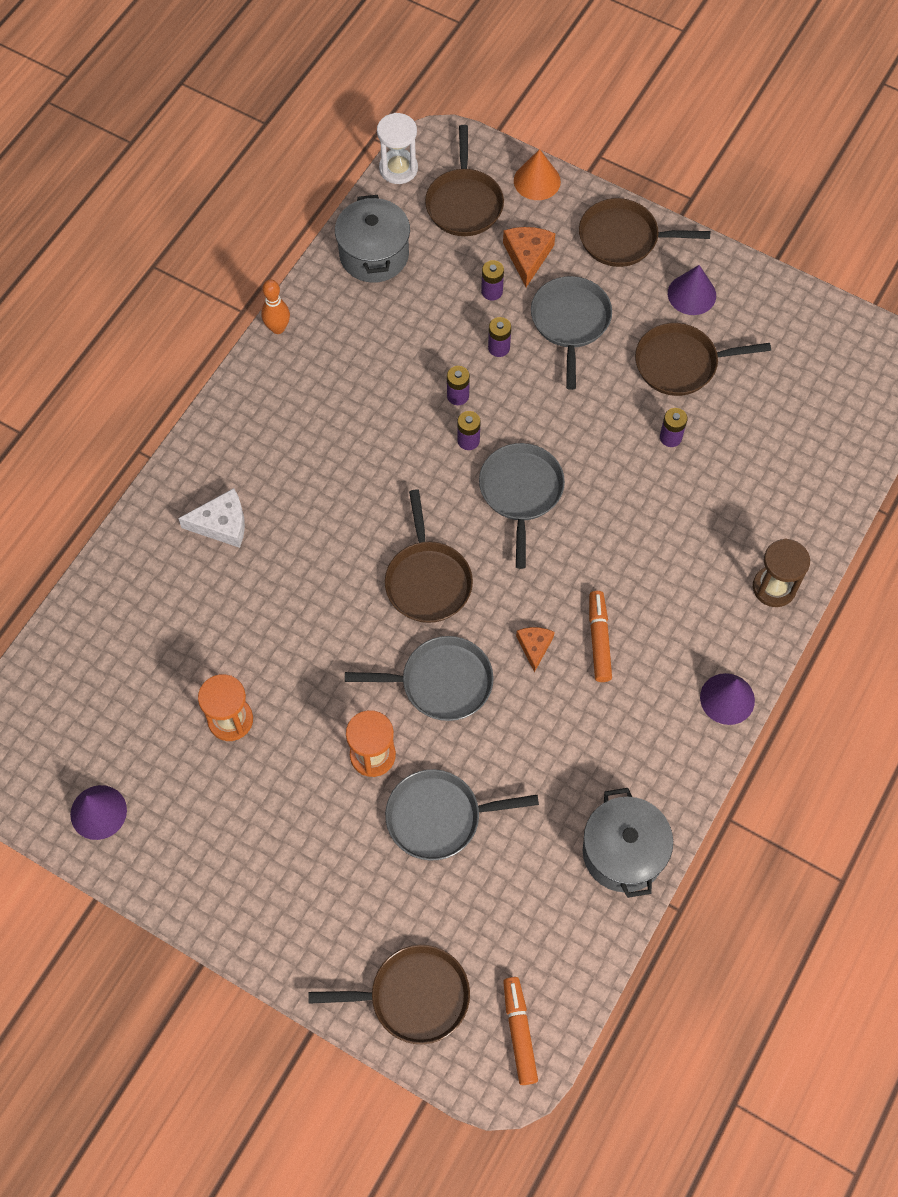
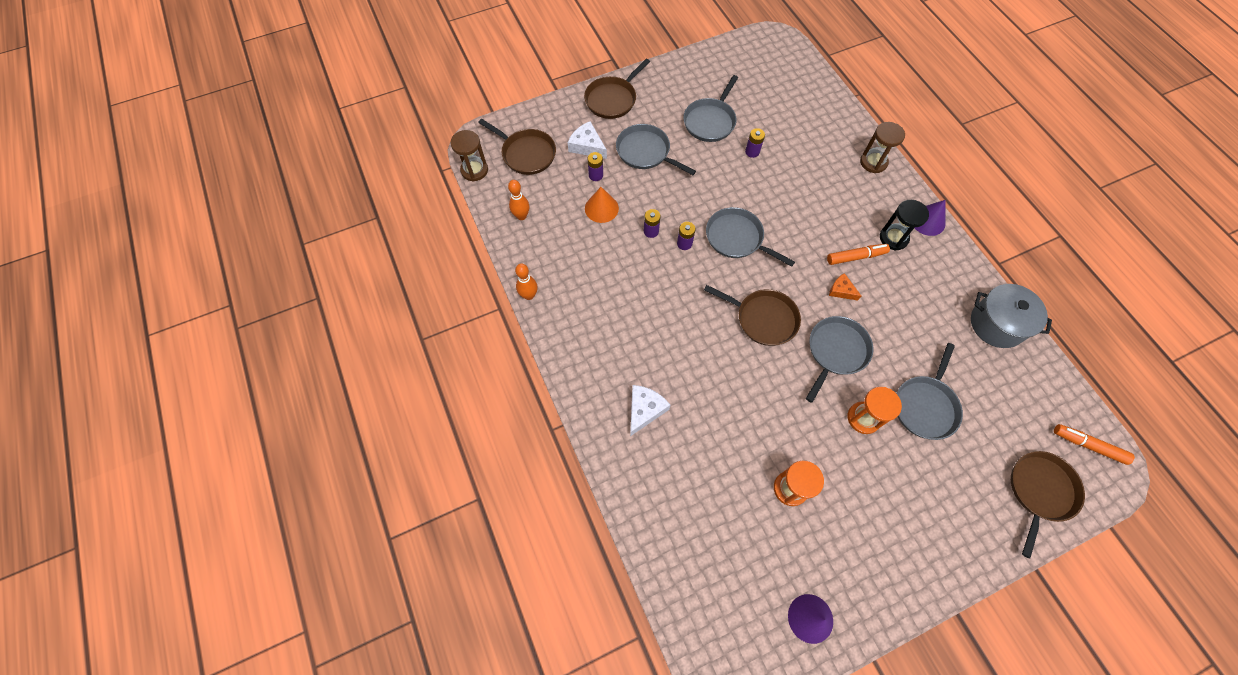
camera: 55 degrees left, 0 degrees up
(374, 255) = (521, 216): grey pot -> orange bowling pin
(398, 169) = (474, 170): white hourglass -> brown hourglass
(499, 348) = (635, 193): purple battery -> none
(527, 256) = (587, 146): orange cheese -> white cheese
(537, 181) = (542, 113): orange cone -> orange cone (601, 208)
(599, 639) = (856, 257): orange marker -> orange marker turned 135 degrees clockwise
(665, 670) = (893, 238): none -> black hourglass
(680, 364) = (710, 121): brown pan -> grey pan
(691, 294) = (671, 92): purple cone -> none

